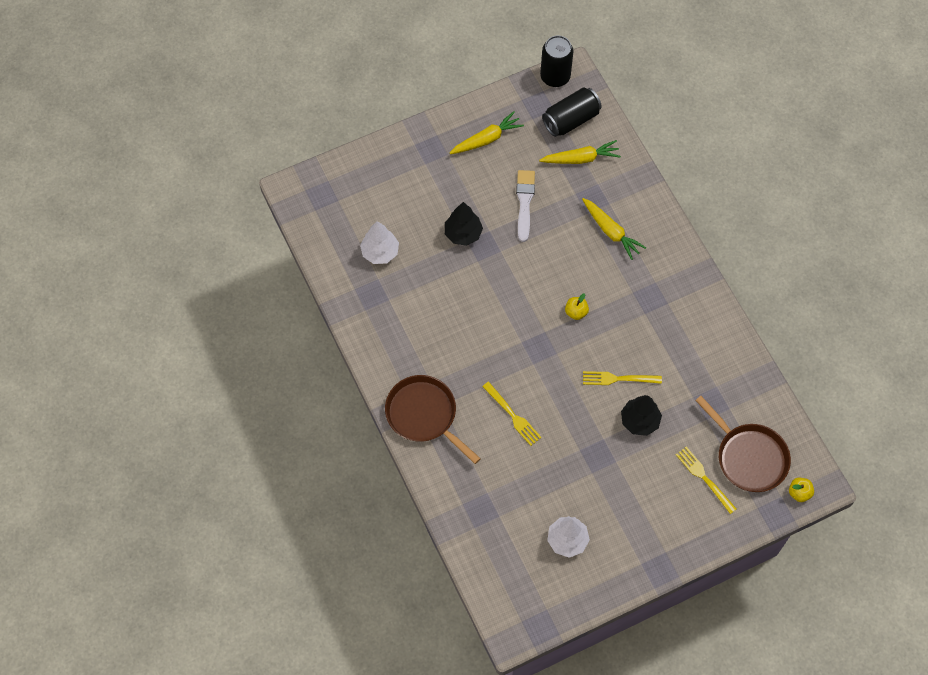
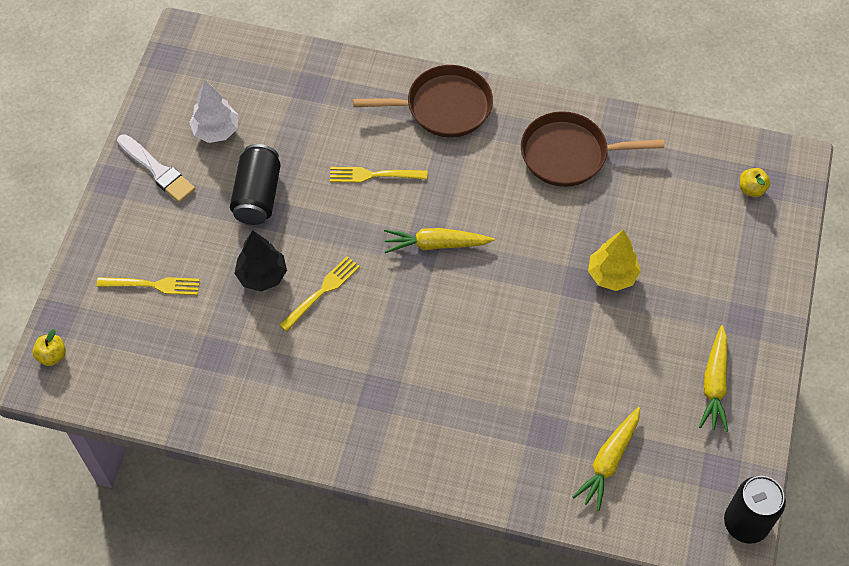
camera: 130 degrees right, 5 degrees down
(380, 252) = (654, 188): white tree -> none
(463, 233) = (612, 275): black tree -> yellow tree
(524, 202) = (600, 361): white brush -> white brush (157, 171)
(571, 119) = (670, 492): black can -> black can (258, 195)
(576, 312) = (428, 310): yellow apple -> yellow apple (751, 189)
(611, 231) = (490, 418): yellow carrot -> yellow carrot (436, 244)
(749, 457) = (130, 341): brown pan -> brown pan (568, 154)

